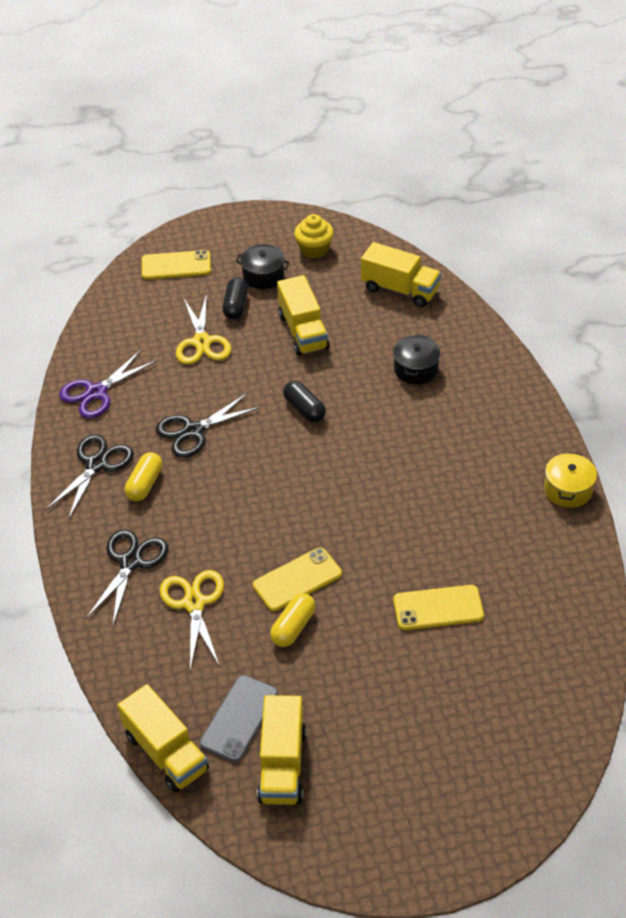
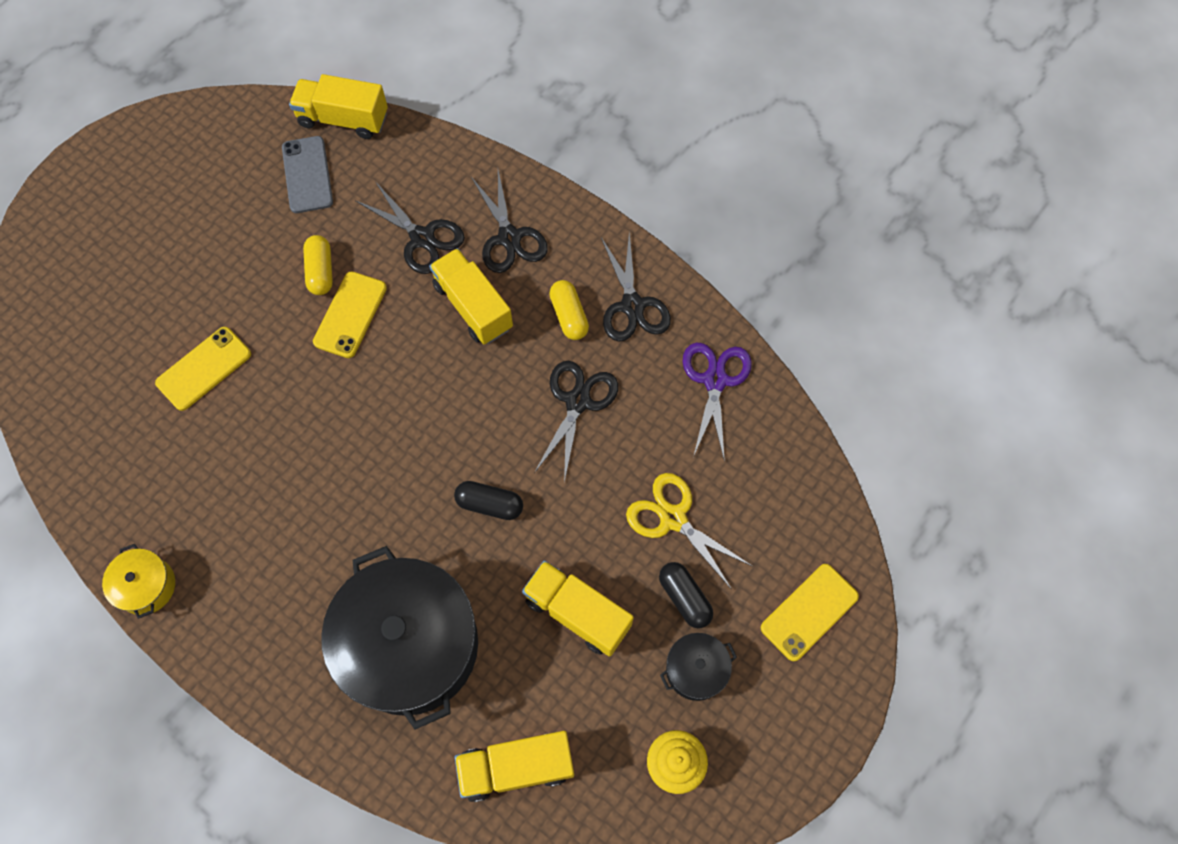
camera: 140 degrees right, 20 degrees up
(194, 603) = (422, 238): yellow scissors -> black scissors
(282, 765) = (247, 164): yellow truck -> yellow truck (473, 306)
(416, 369) = (410, 645): black pot -> black pot, size x2.29

